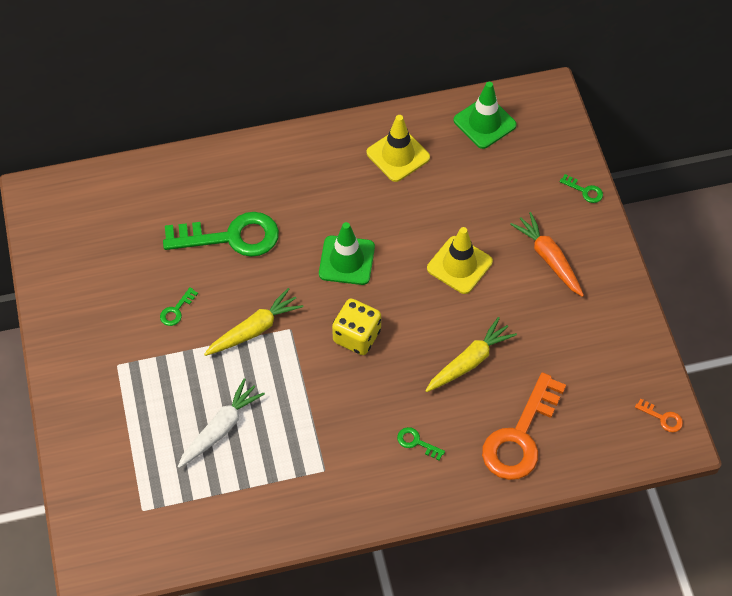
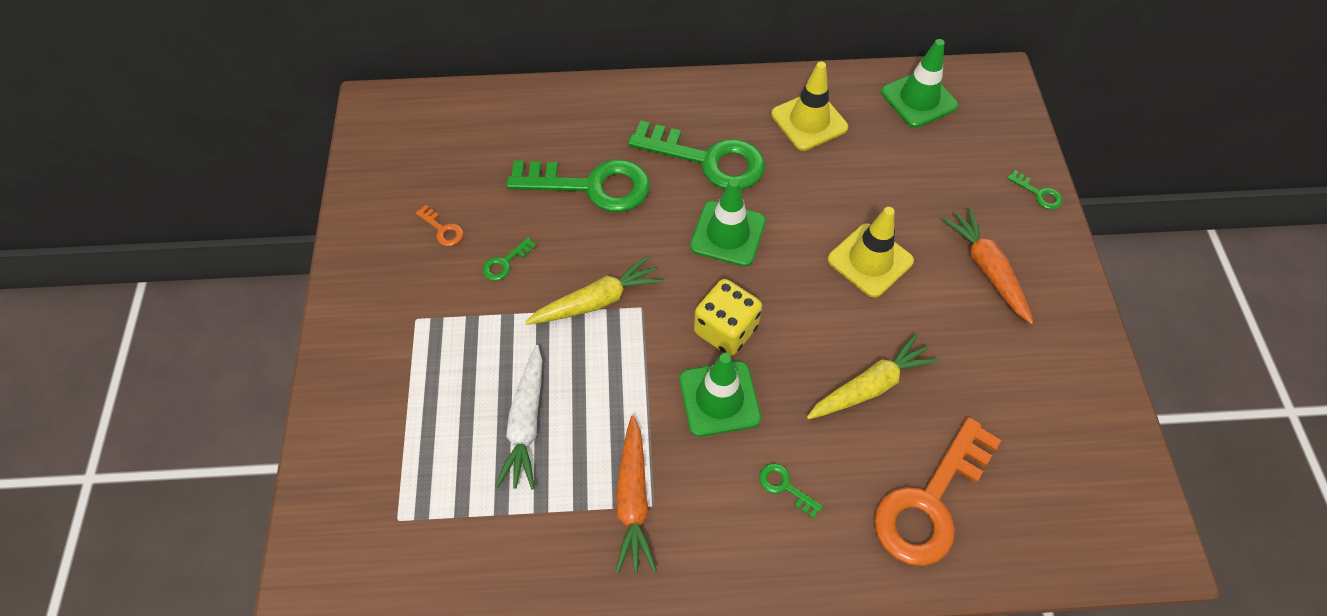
camera: 10 degrees right, 0 degrees up
(220, 428) = (526, 423): white carrot -> white carrot turned 135 degrees clockwise
(310, 469) = (633, 499): none -> orange carrot
(320, 201) = (707, 159): none -> green key
(360, 388) = (719, 398): none -> green traffic cone
(662, 418) = (1134, 509): orange key -> orange key (442, 229)

